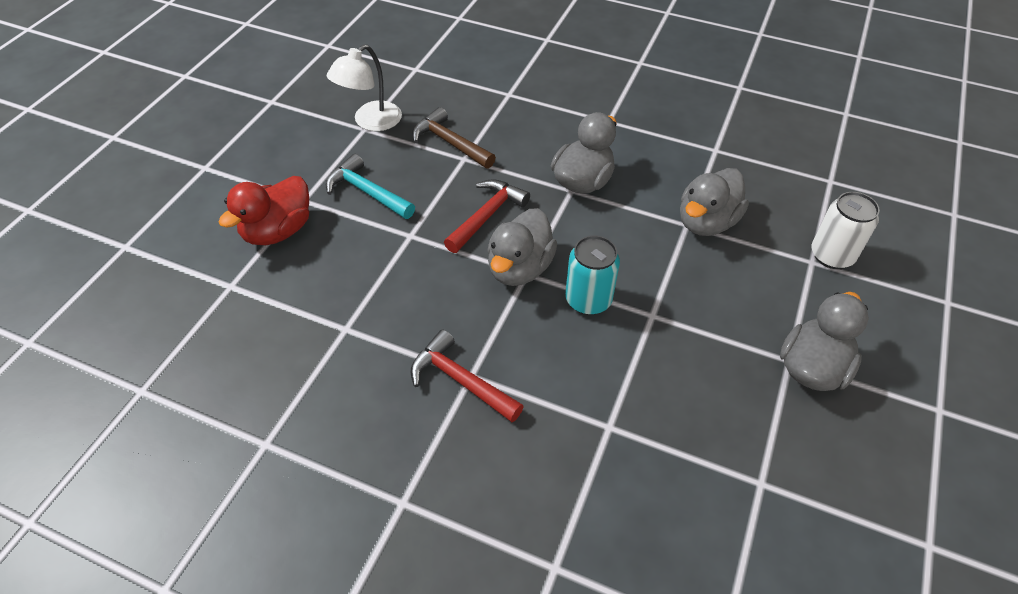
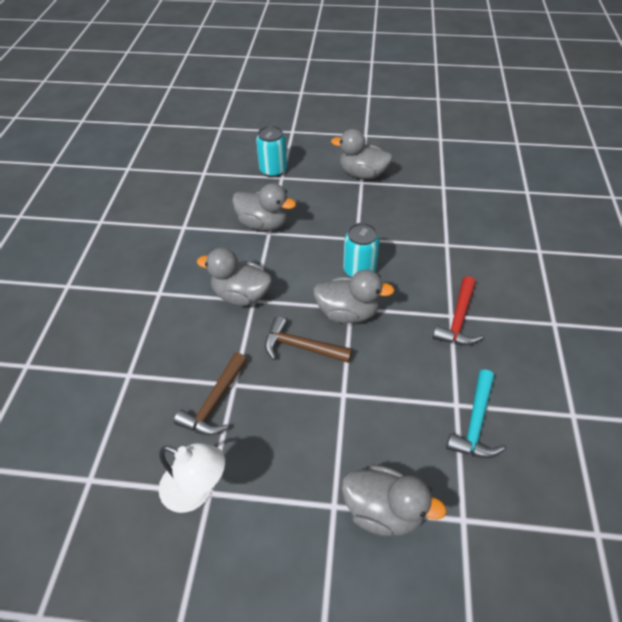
camera: 105 degrees left, 0 degrees up
(278, 231) = (383, 510): red duck -> grey duck
(367, 192) = (303, 450): turquoise hammer -> turquoise hammer (475, 423)
(487, 215) = (301, 347): red hammer -> brown hammer
(831, 255) = (273, 170): white can -> turquoise can

